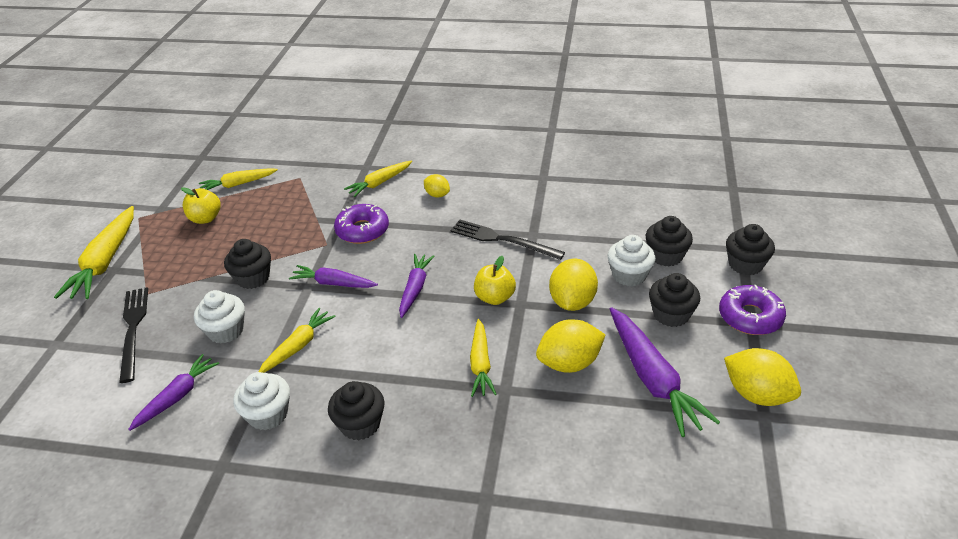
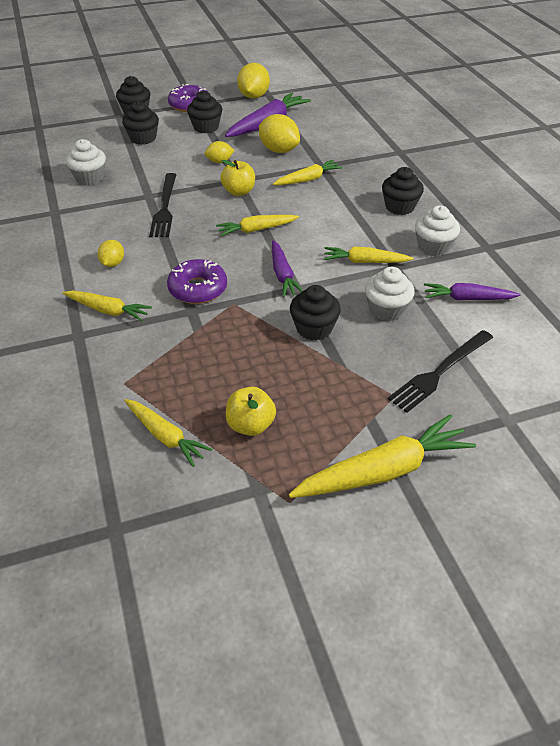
camera: 120 degrees left, 5 degrees up
(415, 288) = (256, 230): purple carrot -> yellow carrot
(572, 302) = (219, 161): yellow lemon -> yellow lemon, size x0.57
(629, 275) = (175, 147): white cupcake -> white cupcake (90, 178)

